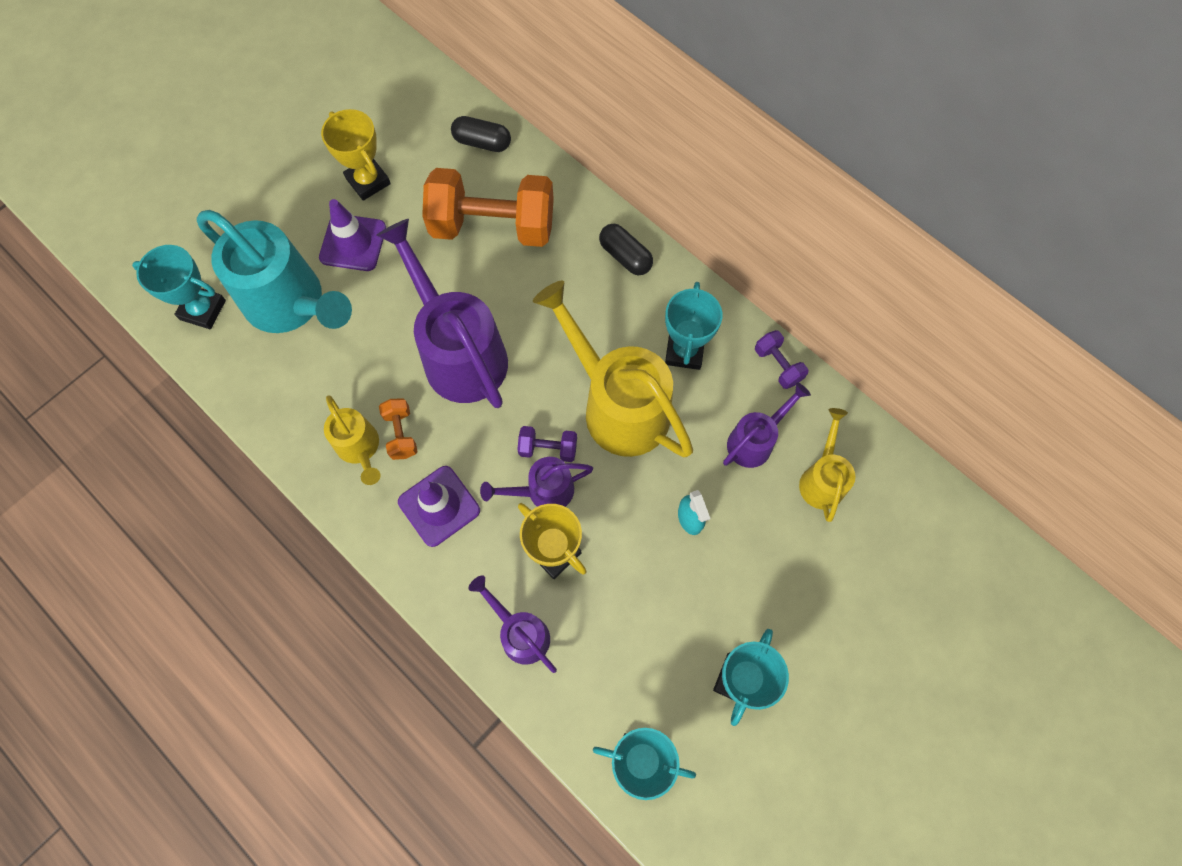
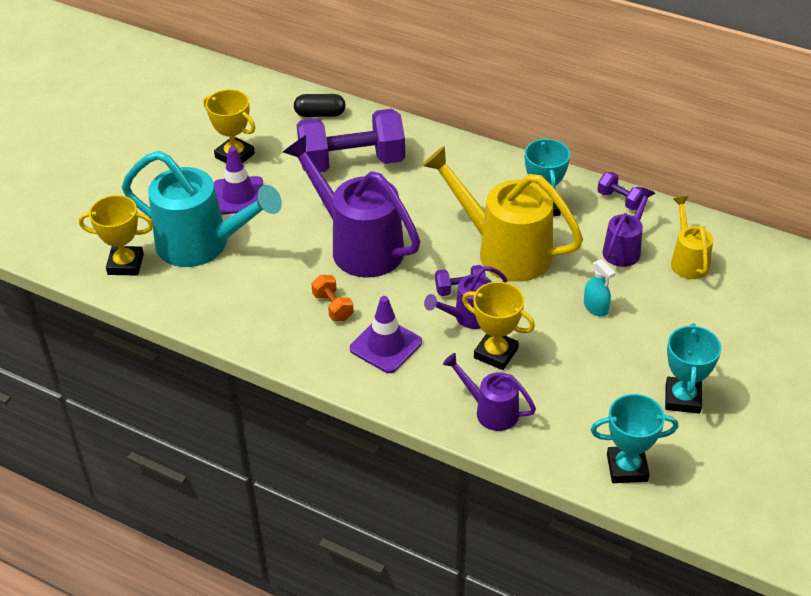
camera: 15 degrees left, 25 degrees down
(203, 310) = (125, 264): turquoise trophy -> yellow trophy
(360, 448) = (302, 324): yellow watering can -> none
(493, 226) = (352, 163): orange dumbbell -> purple dumbbell
(625, 256) = (468, 160): black capsule -> none

